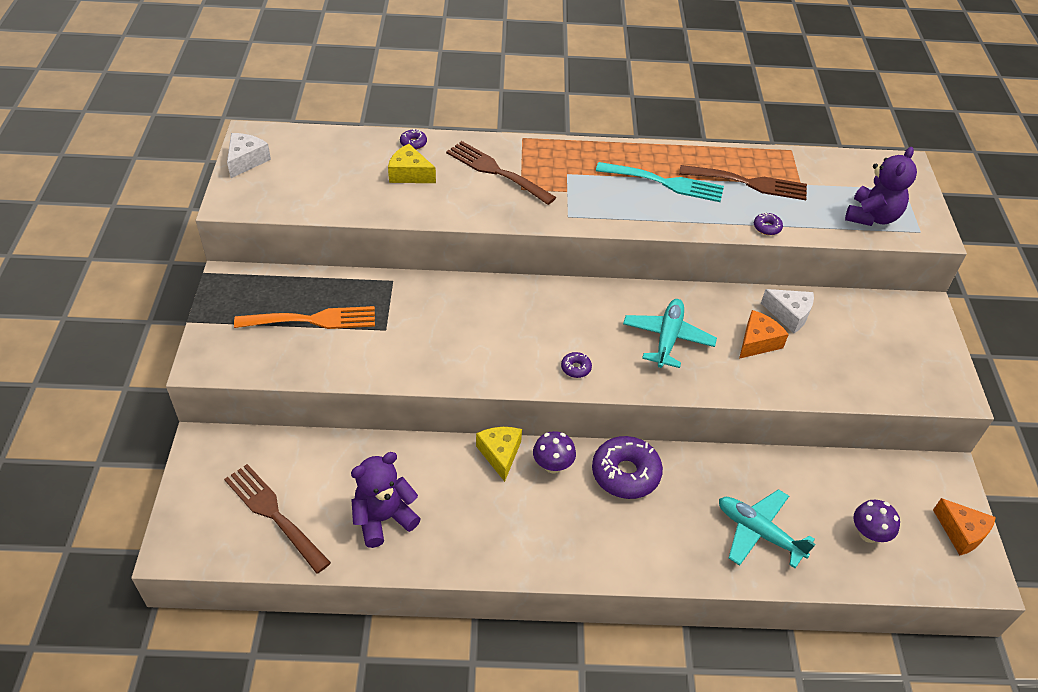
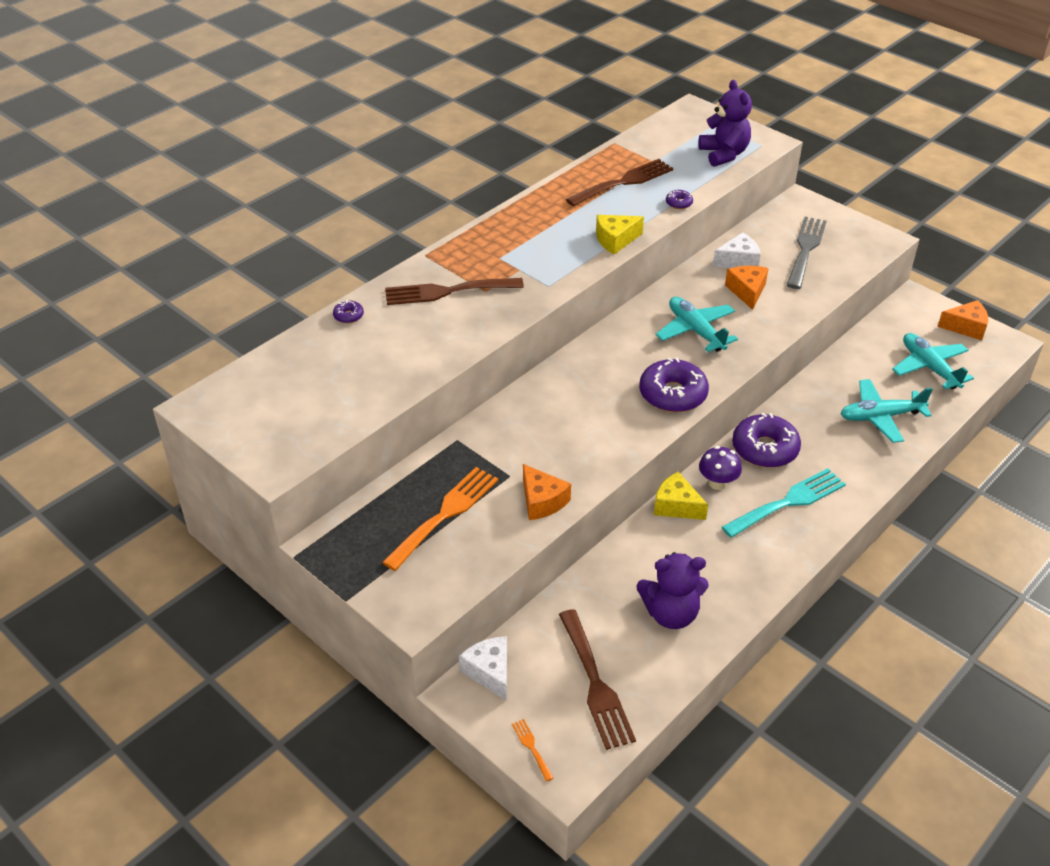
camera: 45 degrees left, 5 degrees down
(184, 512) = (531, 747): none -> orange fork
(246, 161) = (230, 427): white cheese -> white cheese (490, 672)
(273, 514) = (595, 684): brown fork -> brown fork turned 105 degrees counterclockwise
(377, 362) = (542, 501): none -> orange cheese
(383, 518) = (671, 614): purple teddy bear -> purple teddy bear turned 105 degrees counterclockwise
(409, 174) = (386, 339): yellow cheese -> yellow cheese (615, 240)
(576, 368) = (673, 394): purple donut -> purple donut, size x2.25
(665, 183) = (573, 218): turquoise fork -> turquoise fork (788, 502)
(864, 348) = (805, 249): none -> grey fork
(868, 534) = (929, 367): purple mushroom -> turquoise plane

